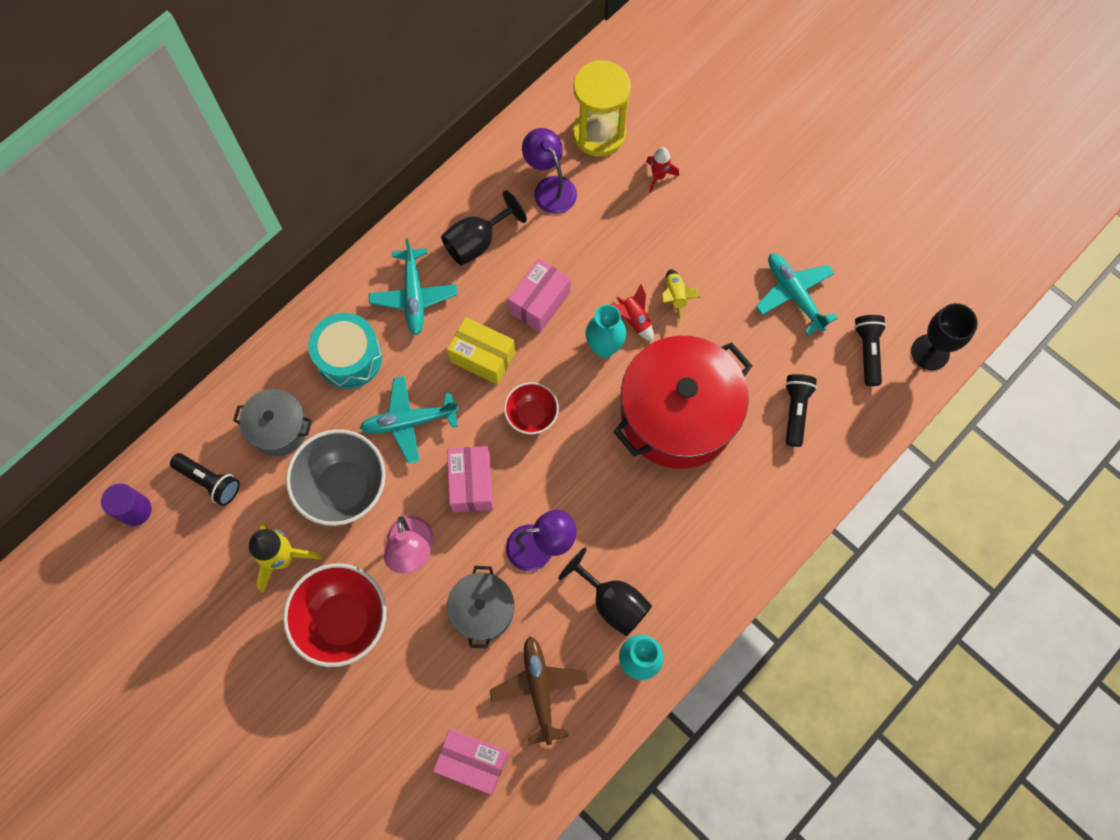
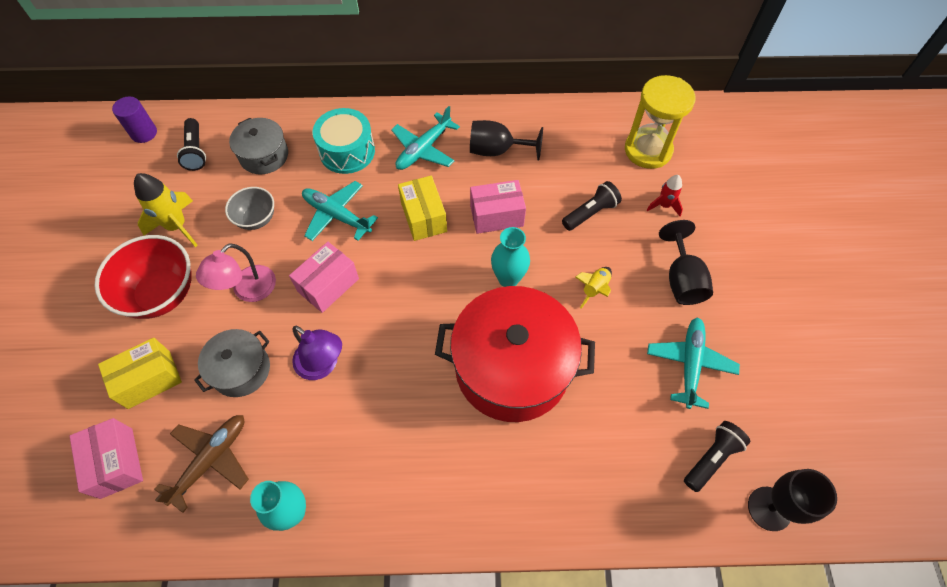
camera: 45 degrees right, 10 degrees down
(344, 487) = (256, 219): grey bowl -> grey bowl, size x0.57
(420, 687) = (149, 379): none -> yellow box
(531, 415) = (413, 278): red bowl -> none
(550, 187) = (579, 156): purple lamp -> none
(612, 602) = (324, 451): black goblet -> black goblet (681, 279)
(634, 320) = (549, 279): red rocket -> none
(795, 411) = (605, 448): black flashlight -> black flashlight (590, 213)

